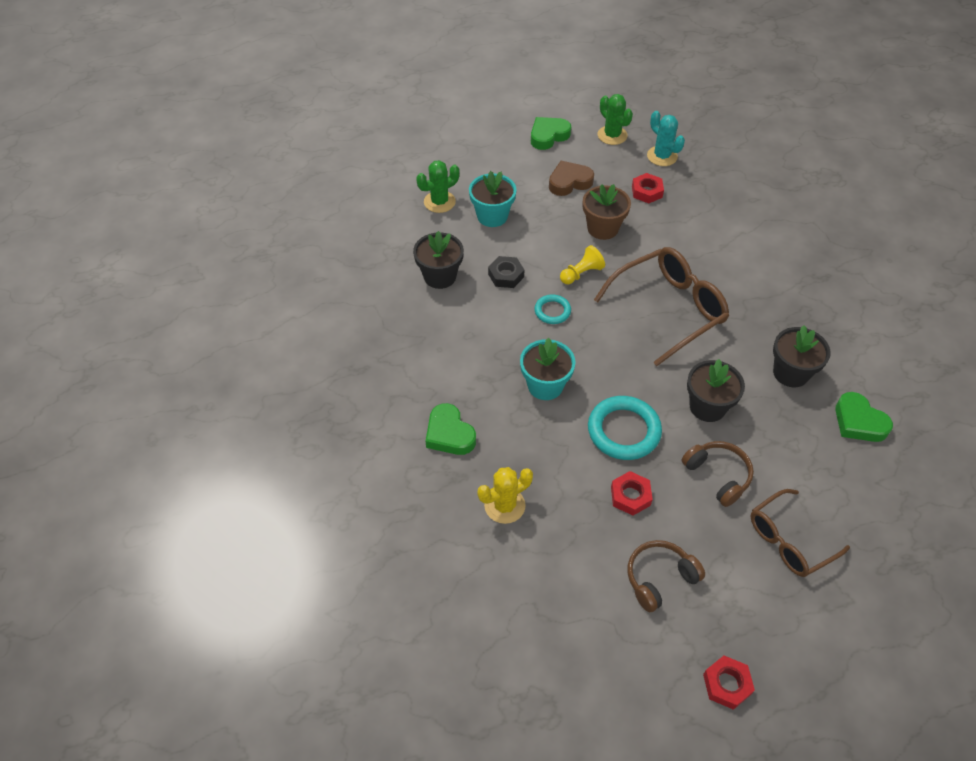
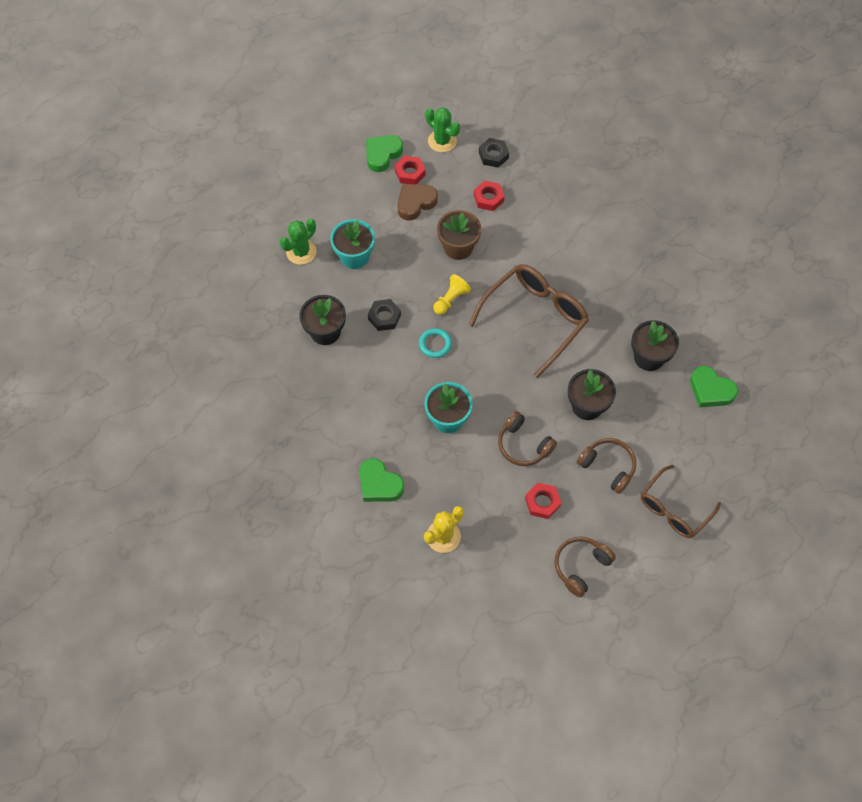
camera: 15 degrees left, 10 degrees up
(623, 431) = (523, 445): turquoise ring -> brown headphones
(662, 156) = (493, 155): turquoise cactus -> black nut
(727, 684) = (648, 637): red nut -> red nut (410, 173)

